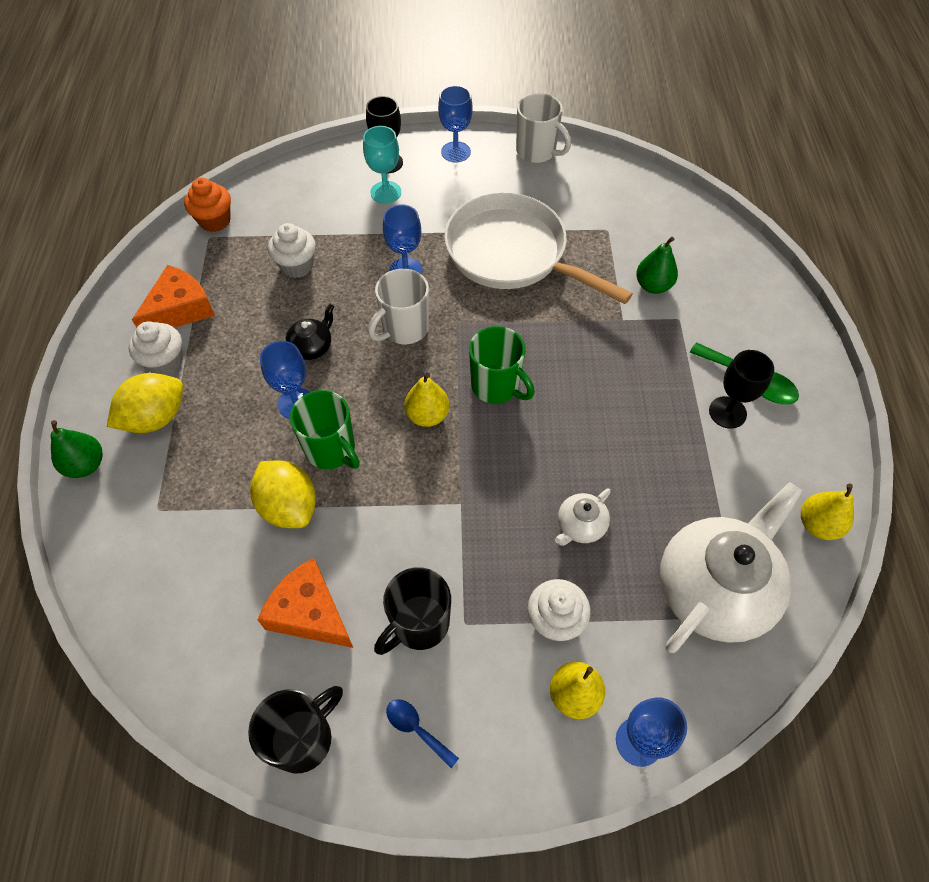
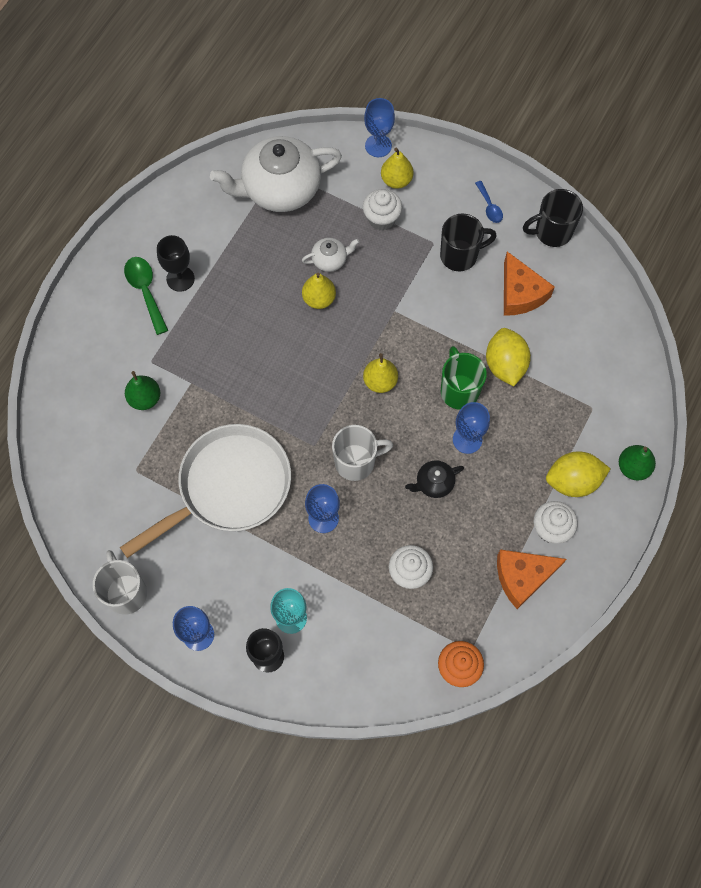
camera: 150 degrees left, 10 degrees up
(496, 386) = (319, 378): green mug -> none
(512, 254) = (228, 487): white pan -> white pan turned 105 degrees counterclockwise
(818, 524) = (190, 189): yellow pear -> yellow pear (319, 299)

